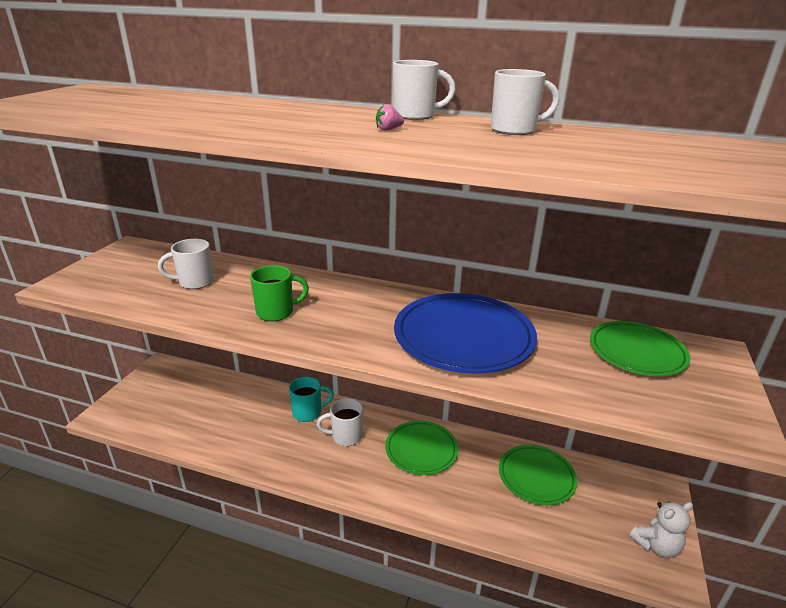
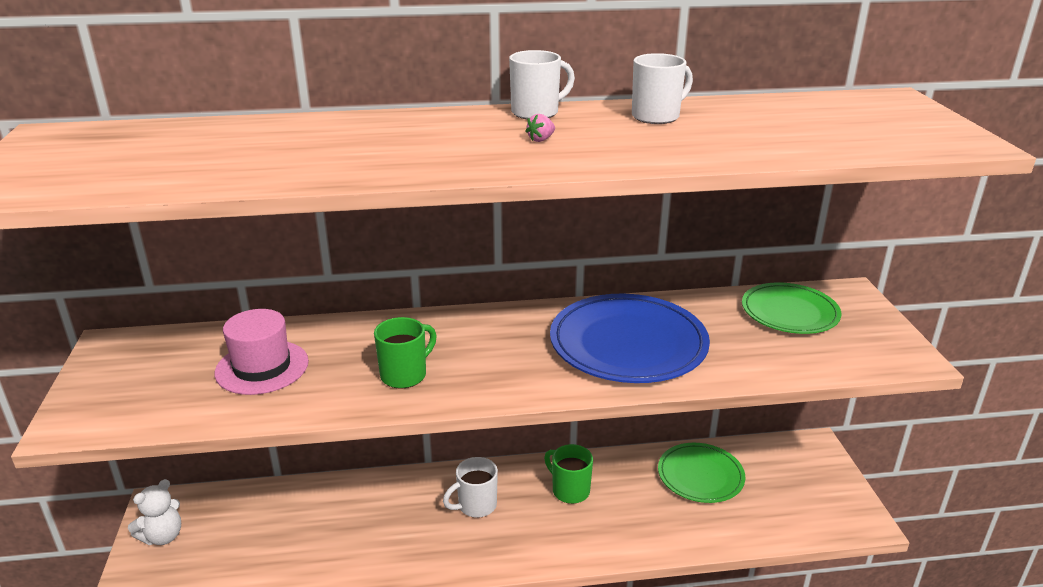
camera: 25 degrees left, 0 degrees up
(195, 282) = (262, 367): white mug -> pink hat
(308, 413) = (411, 495): turquoise mug -> none
(421, 450) = (569, 490): green plate -> green mug
(656, 545) = (837, 500): white teddy bear -> white teddy bear (163, 536)

